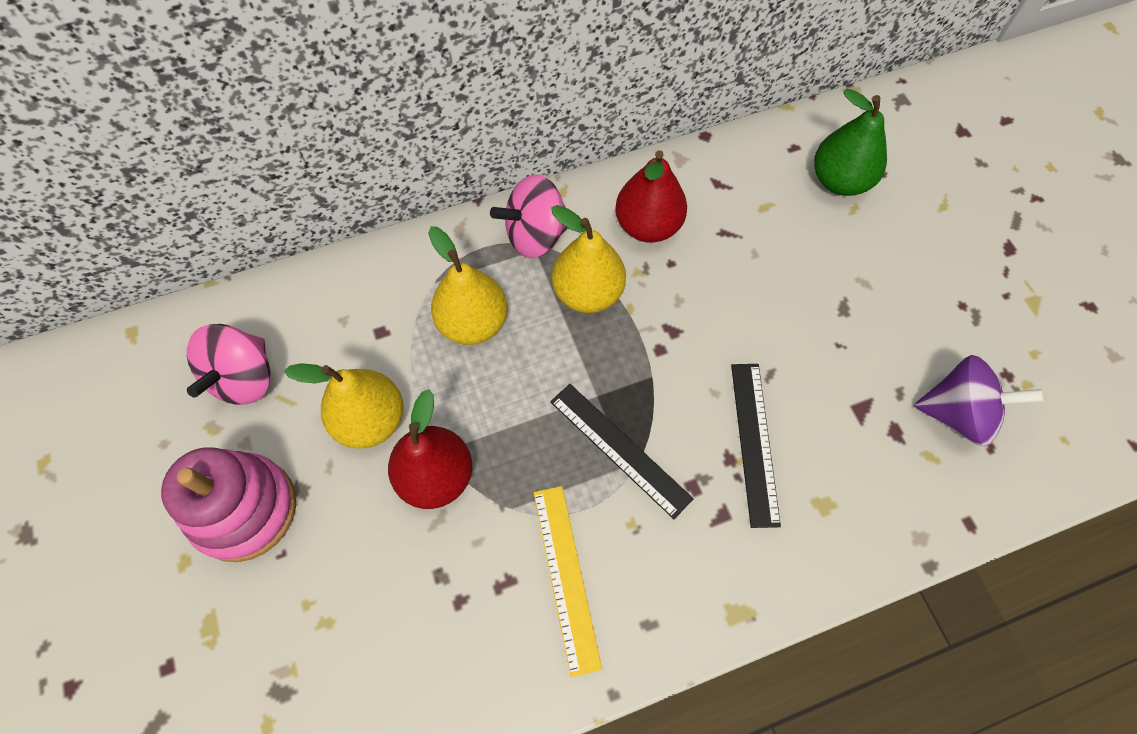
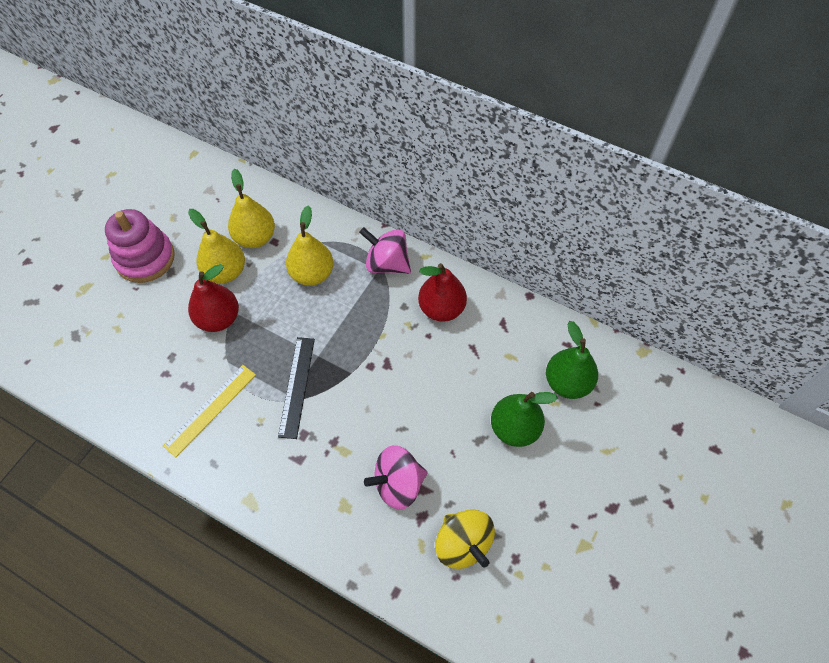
camera: 50 degrees right, 5 degrees down
(244, 378) = (206, 209): pink spinning top -> pink spinning top (398, 484)
(588, 293) = (374, 310): yellow pear -> yellow pear (255, 238)
(754, 442) = (353, 447): black ruler -> none
(856, 266) = (514, 428): none -> green pear
(957, 413) = (463, 544): purple spinning top -> yellow spinning top

